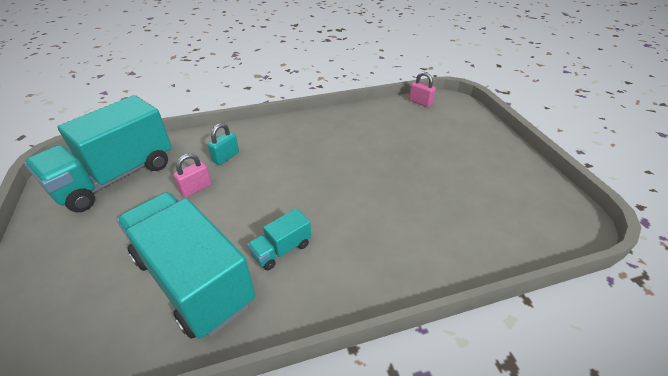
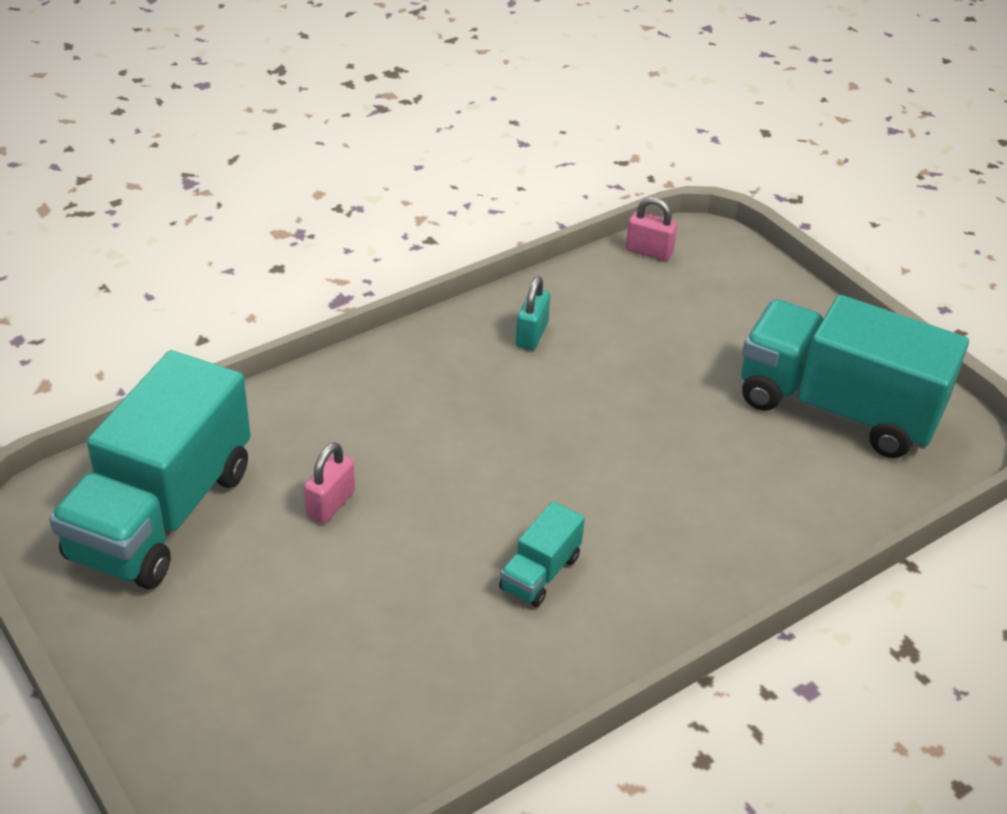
camera: 20 degrees left, 0 degrees up
(193, 280) = (431, 646): turquoise truck -> turquoise truck (837, 408)
(226, 157) = (344, 434): turquoise padlock -> turquoise padlock (531, 335)

